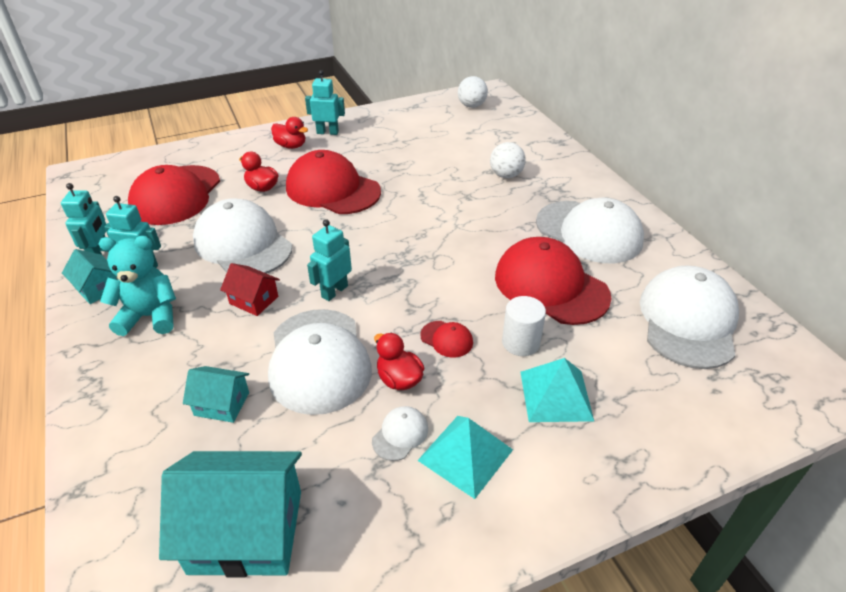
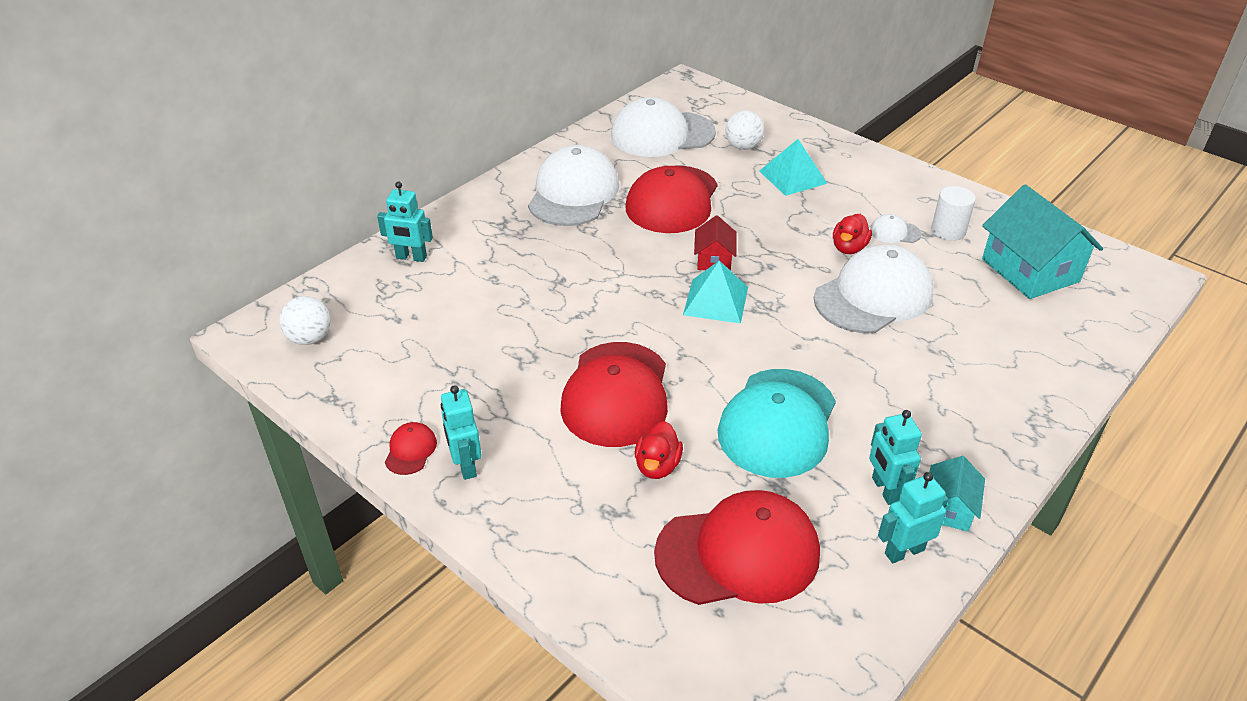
camera: 115 degrees left, 0 degrees up
(150, 316) = (938, 434): turquoise teddy bear -> none
(222, 404) = (966, 329): turquoise house -> none
(243, 244) = (778, 423): white cap -> turquoise cap
(254, 300) = (848, 369): red house -> red house (714, 259)
(291, 146) = (530, 490): red duck -> none
(334, 291) = (788, 320): turquoise robot -> turquoise robot (411, 257)
(446, 339) = (785, 237): red cap -> red cap (410, 450)
(465, 455) = (880, 201): turquoise pyramid -> turquoise pyramid (716, 300)
(506, 175) = (496, 264): white ball -> white ball (743, 147)
(520, 342) = (755, 201): white cylinder -> white cylinder (948, 231)

